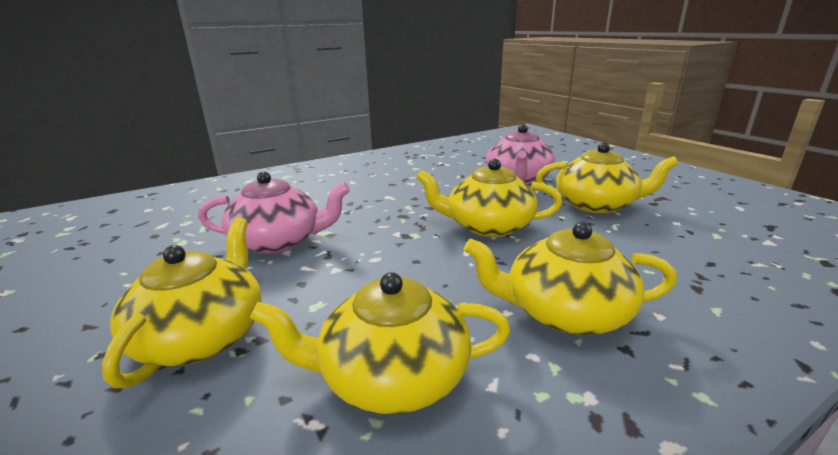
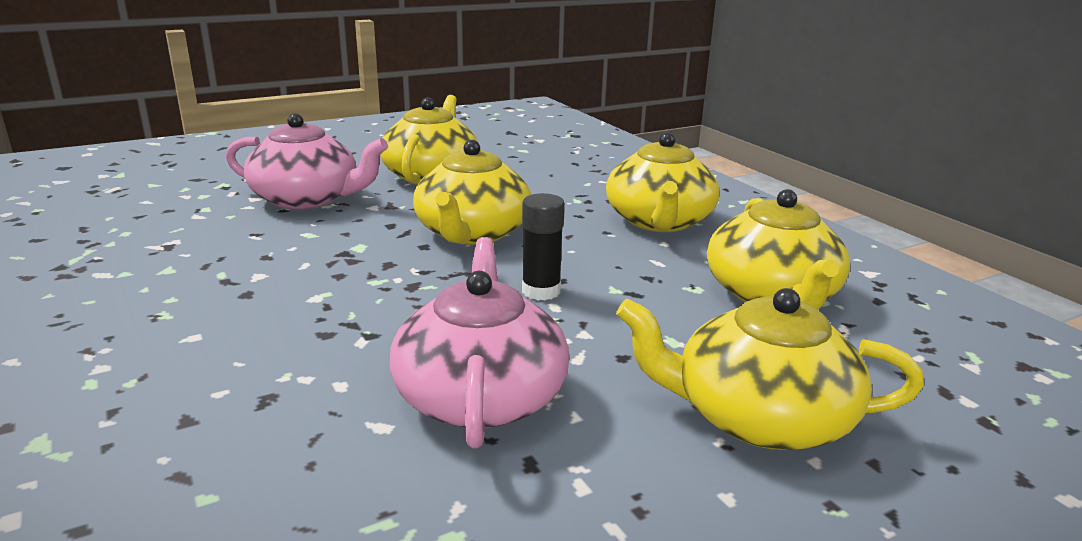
camera: 90 degrees left, 0 degrees up
(397, 253) = (541, 291): none -> black glue stick

